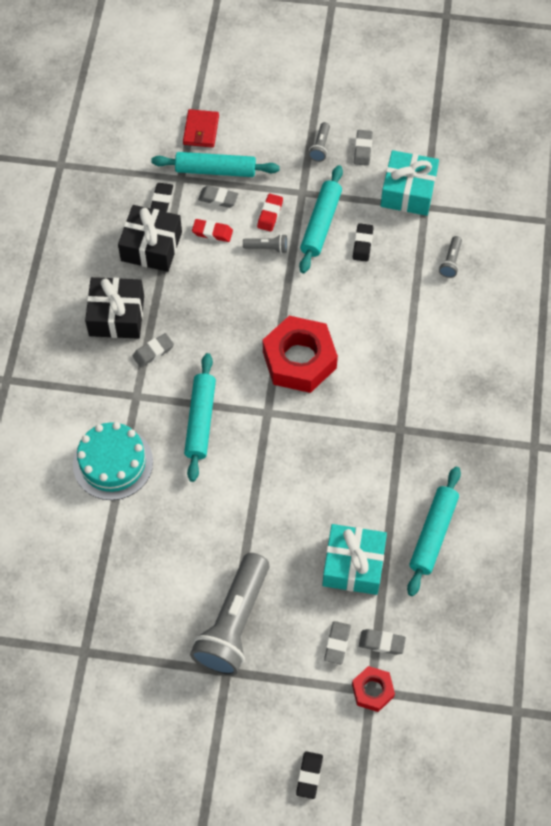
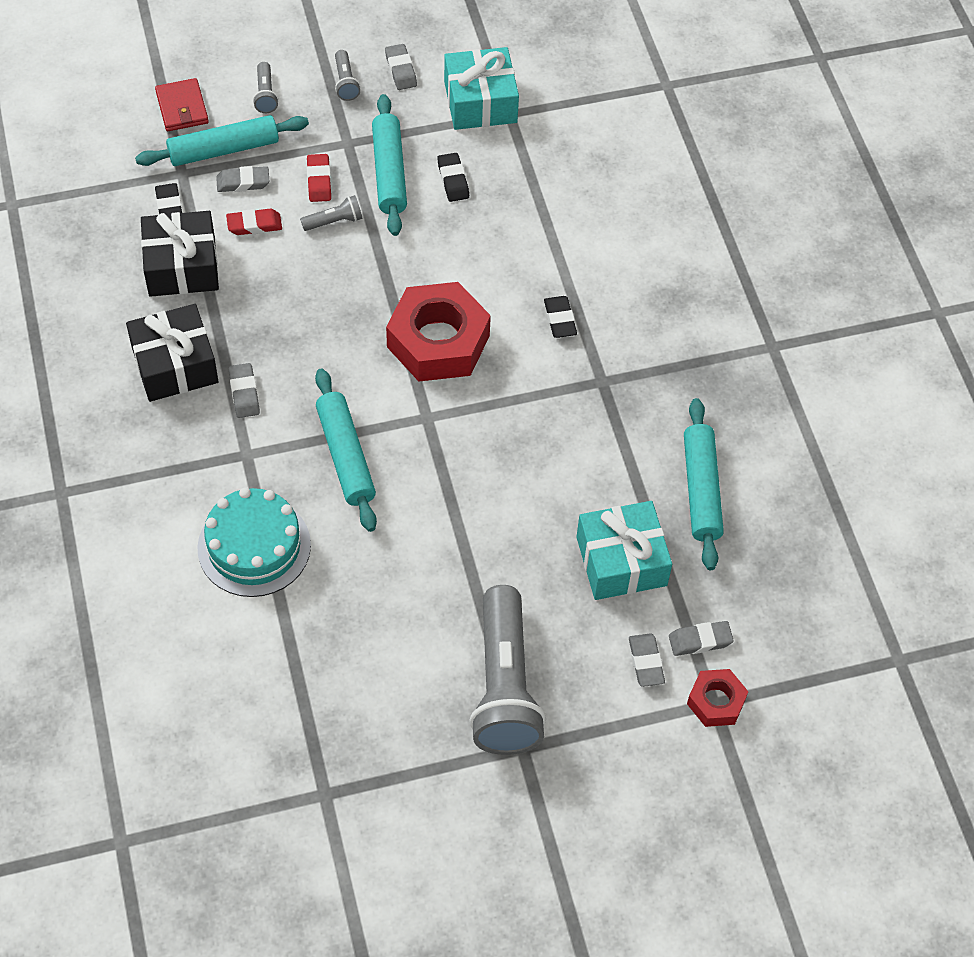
camera: 25 degrees left, 5 degrees down
(153, 352) = (244, 393): grey eraser -> grey eraser turned 45 degrees counterclockwise
(309, 775) = (686, 834): black eraser -> black eraser (560, 319)
(450, 261) = (571, 167): grey flashlight -> grey flashlight (265, 95)

